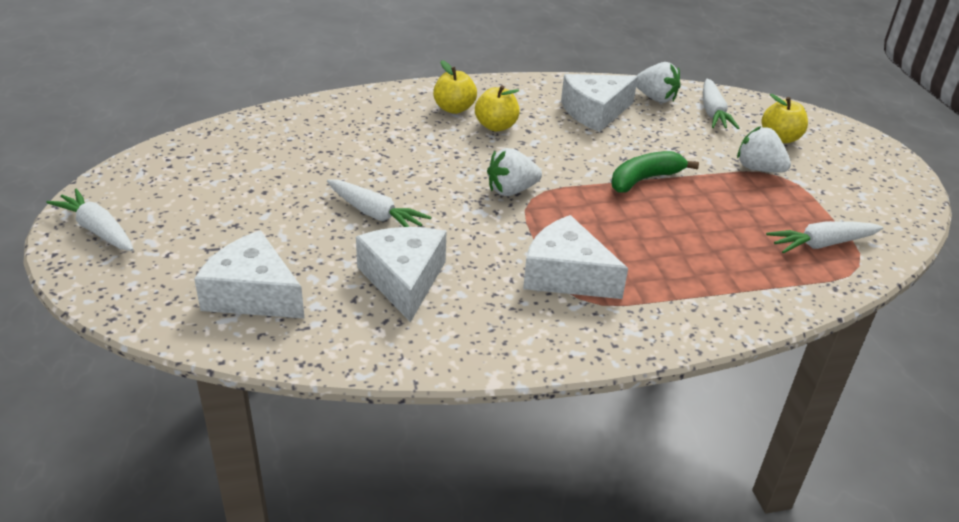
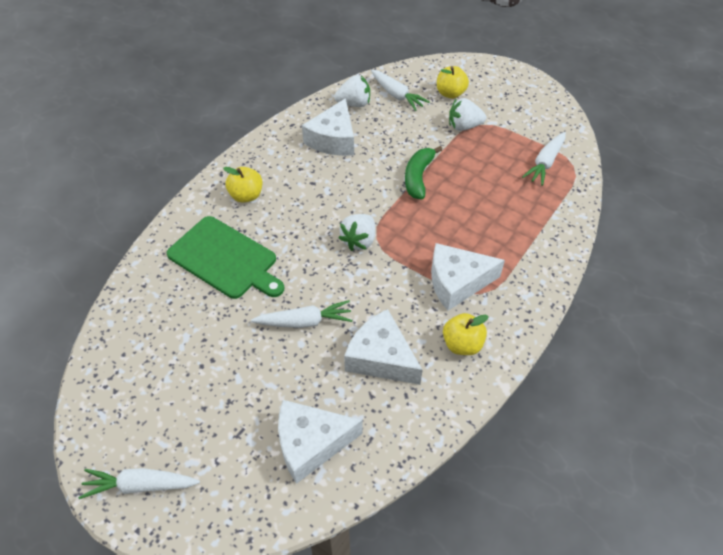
camera: 40 degrees left, 15 degrees up
(373, 138) = (225, 259): none -> green cutting board
(496, 126) = (290, 193): yellow apple -> yellow apple (462, 344)

